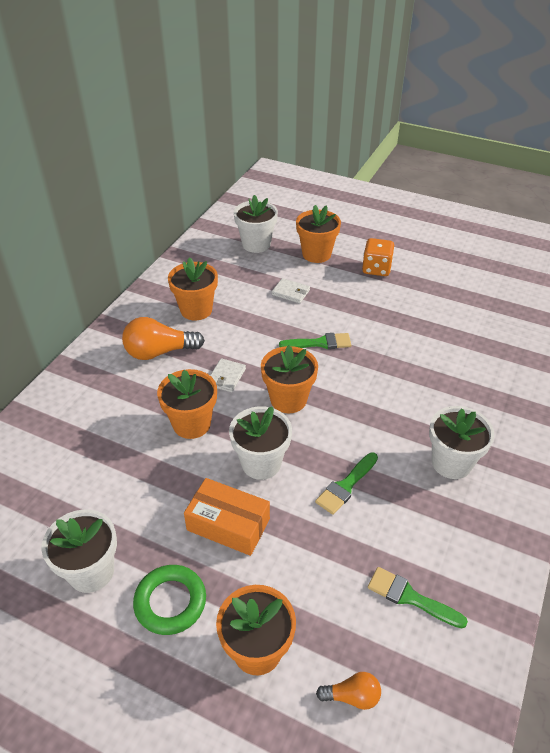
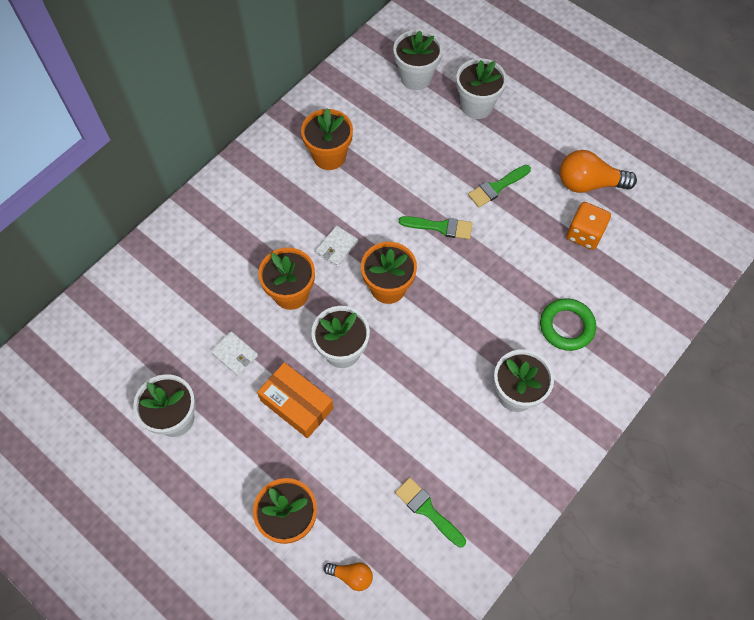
camera: 15 degrees right, 20 degrees up
(159, 352) = (280, 202): orange light bulb -> orange light bulb (588, 183)
(170, 602) = (232, 462): green ring -> green ring (566, 326)
(291, 292) = (432, 154): white wallet -> white wallet (235, 354)
(316, 254) = (476, 106): orange flower pot -> white flower pot
(346, 486) = (410, 393): green brush -> green brush (496, 187)
(376, 269) = (534, 141): orange dice -> orange dice (584, 234)

